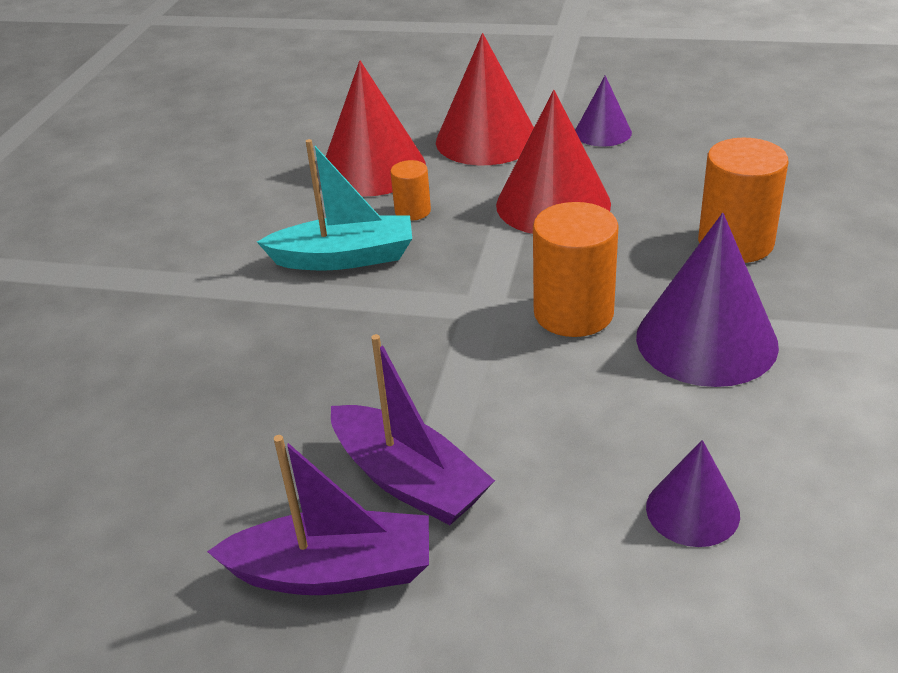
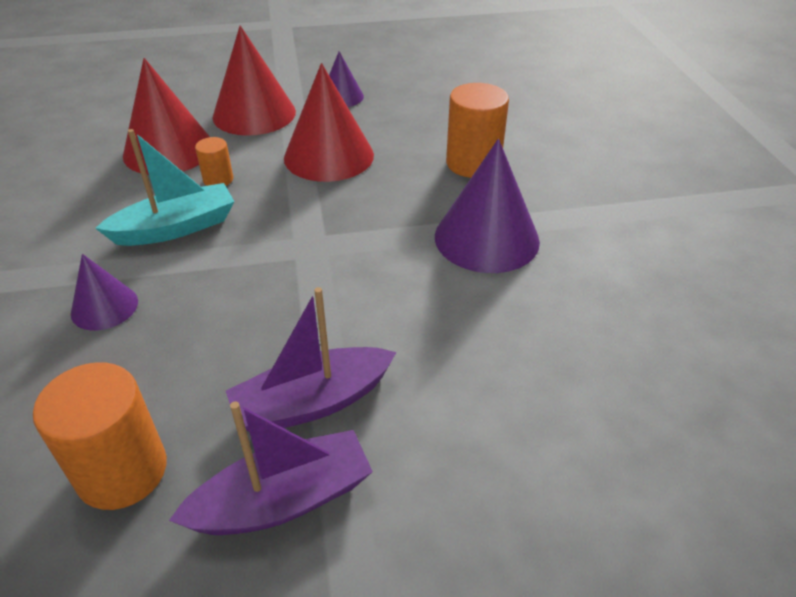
camera: 25 degrees left, 5 degrees up
(408, 480) = (312, 402): purple boat -> purple boat turned 135 degrees clockwise
(573, 313) = (382, 237): orange cylinder -> orange cylinder (122, 471)
(692, 510) = (536, 368): purple cone -> purple cone (104, 307)

